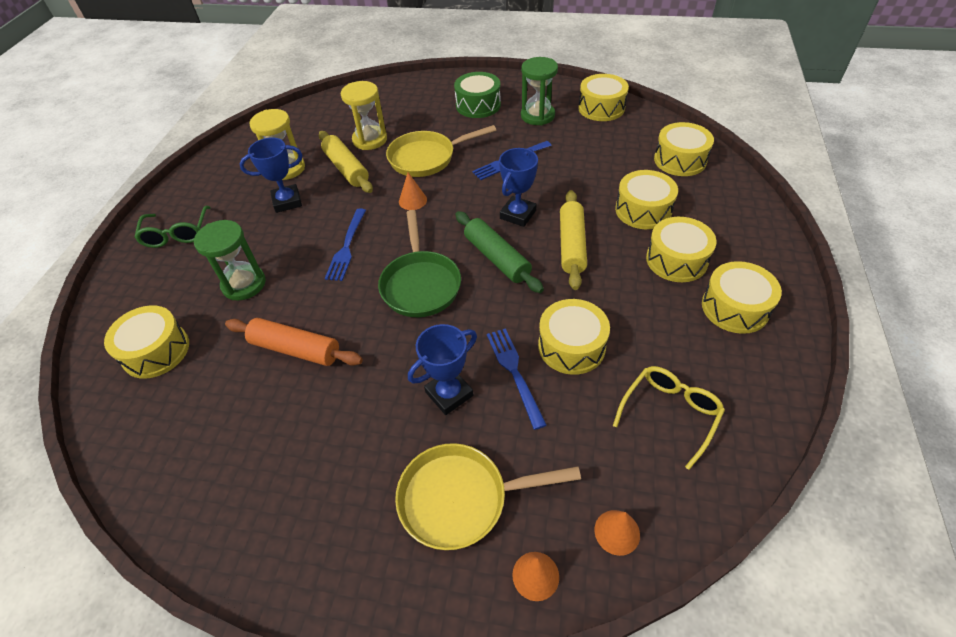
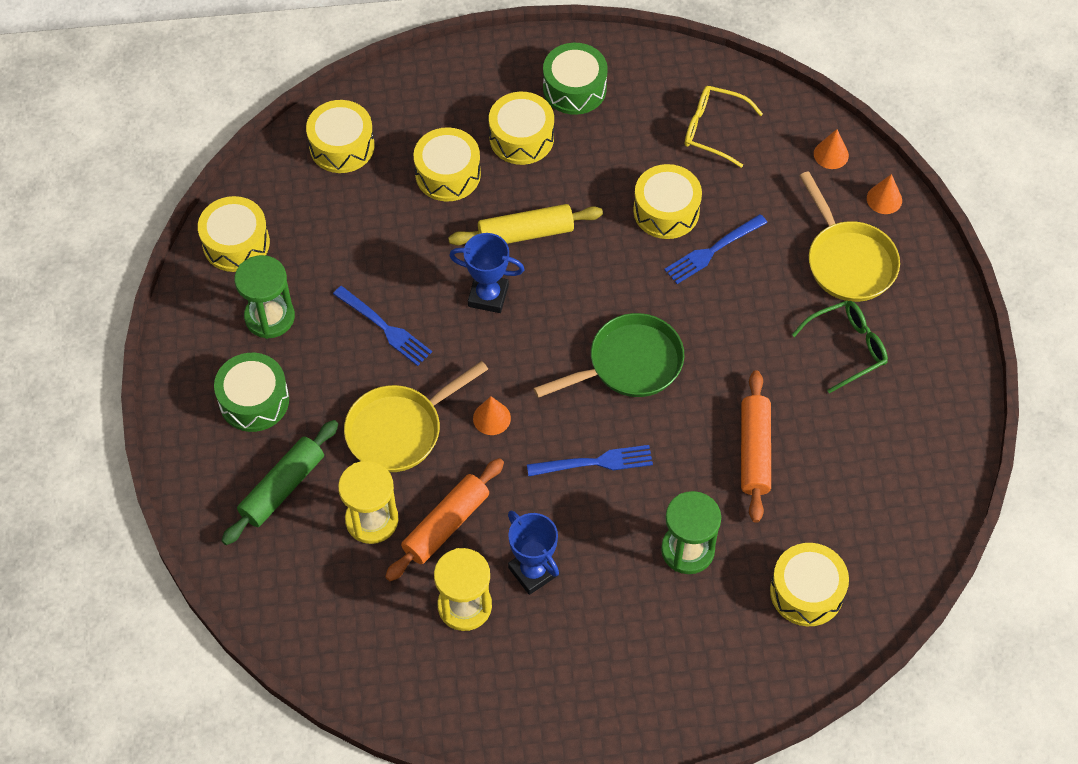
camera: 110 degrees left, 10 degrees up
(177, 234) = (632, 682): green glasses -> green glasses (847, 348)
(346, 169) = (446, 525): yellow rolling pin -> orange rolling pin
(426, 158) = (399, 430): yellow pan -> yellow pan turned 90 degrees clockwise
(449, 394) = (755, 297): blue trophy -> none
(497, 258) = (567, 300): green rolling pin -> green rolling pin (282, 488)
(735, 307) = (574, 88): yellow drum -> green drum

